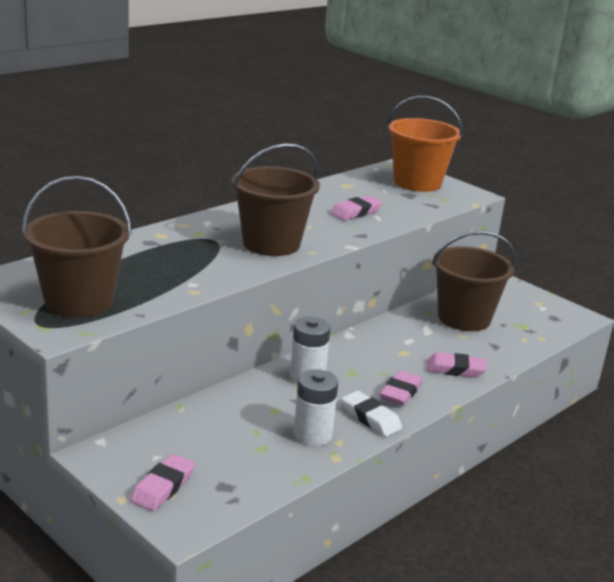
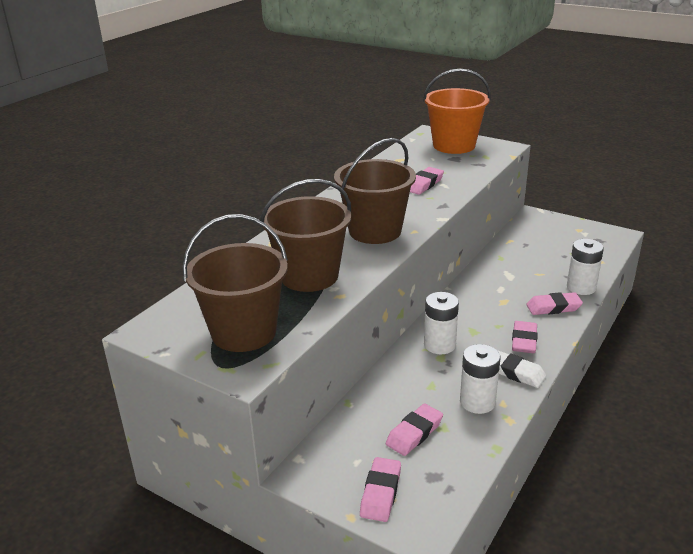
camera: 10 degrees left, 5 degrees up
(229, 446) = (414, 433): none -> pink eraser
(464, 318) = (531, 257): brown bucket -> brown bucket (309, 276)
(500, 357) = (581, 287): none -> white battery

